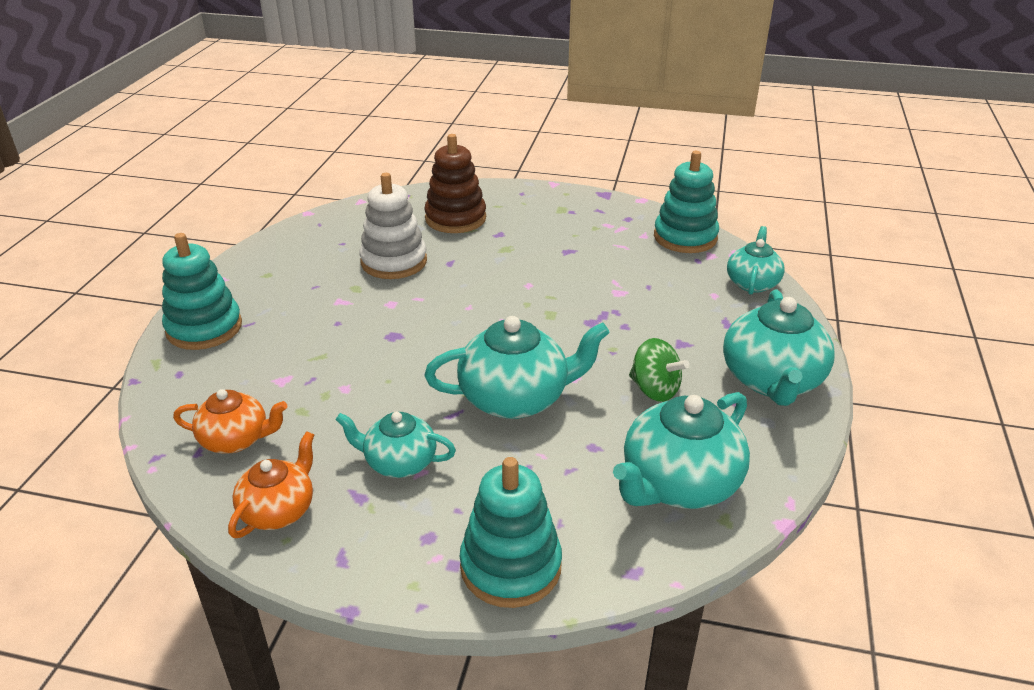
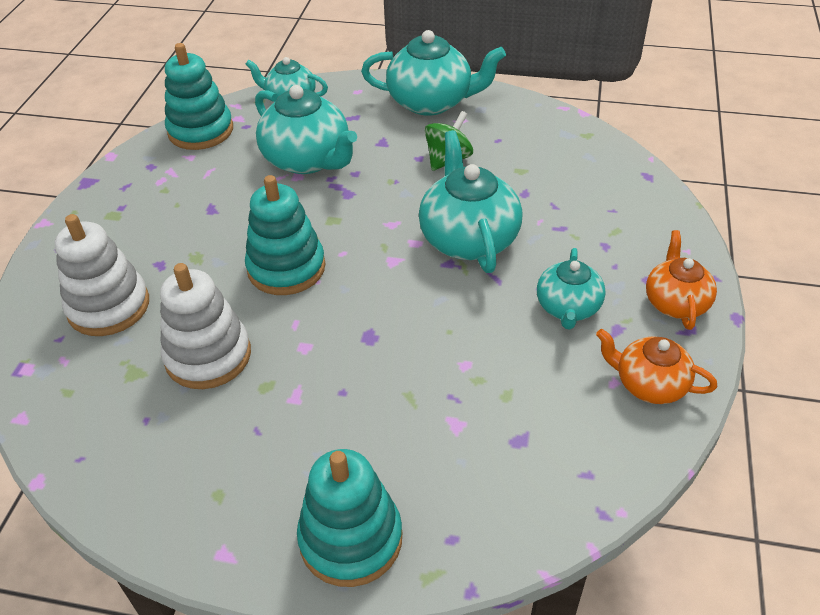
camera: 90 degrees left, 10 degrees up
(236, 440) = (561, 443): orange teapot -> orange teapot (675, 302)
(455, 218) = (109, 306): brown stacking toy -> white stacking toy
(510, 566) = (663, 233): turquoise stacking toy -> turquoise stacking toy (286, 268)
(678, 484) = (557, 152): turquoise teapot -> turquoise teapot (308, 160)

